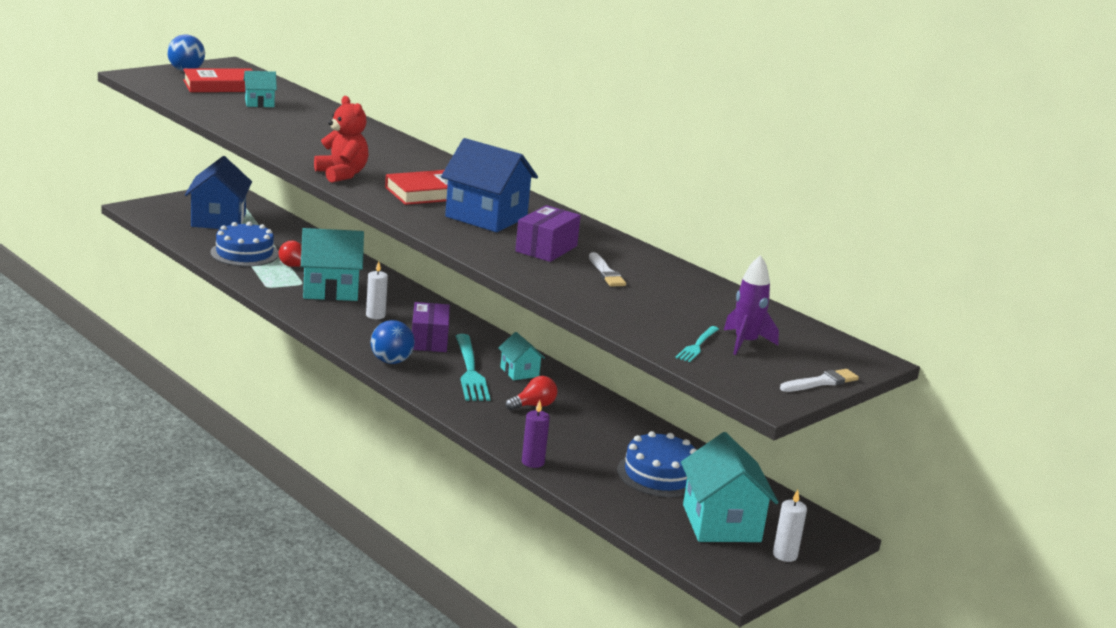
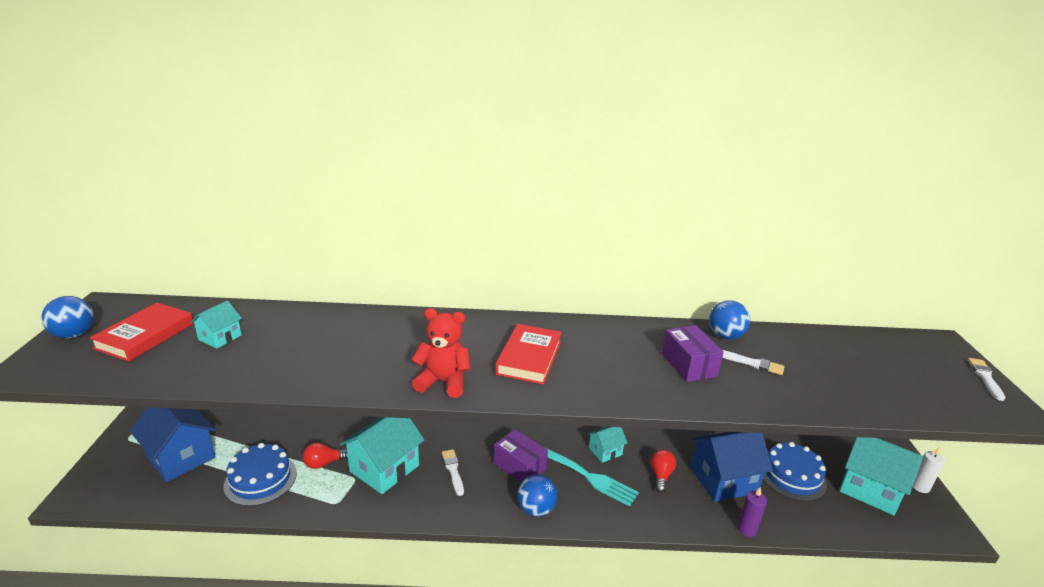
camera: 45 degrees left, 5 degrees up
(375, 315) = (453, 470): white candle -> white brush
(486, 217) = (603, 359): blue house -> blue house (723, 480)
(519, 372) = (605, 451): turquoise house -> turquoise house turned 45 degrees counterclockwise
(635, 256) = (725, 336): none -> blue ball
(697, 345) = (911, 394): turquoise fork -> none
(745, 343) = (908, 372): purple rocket -> none

